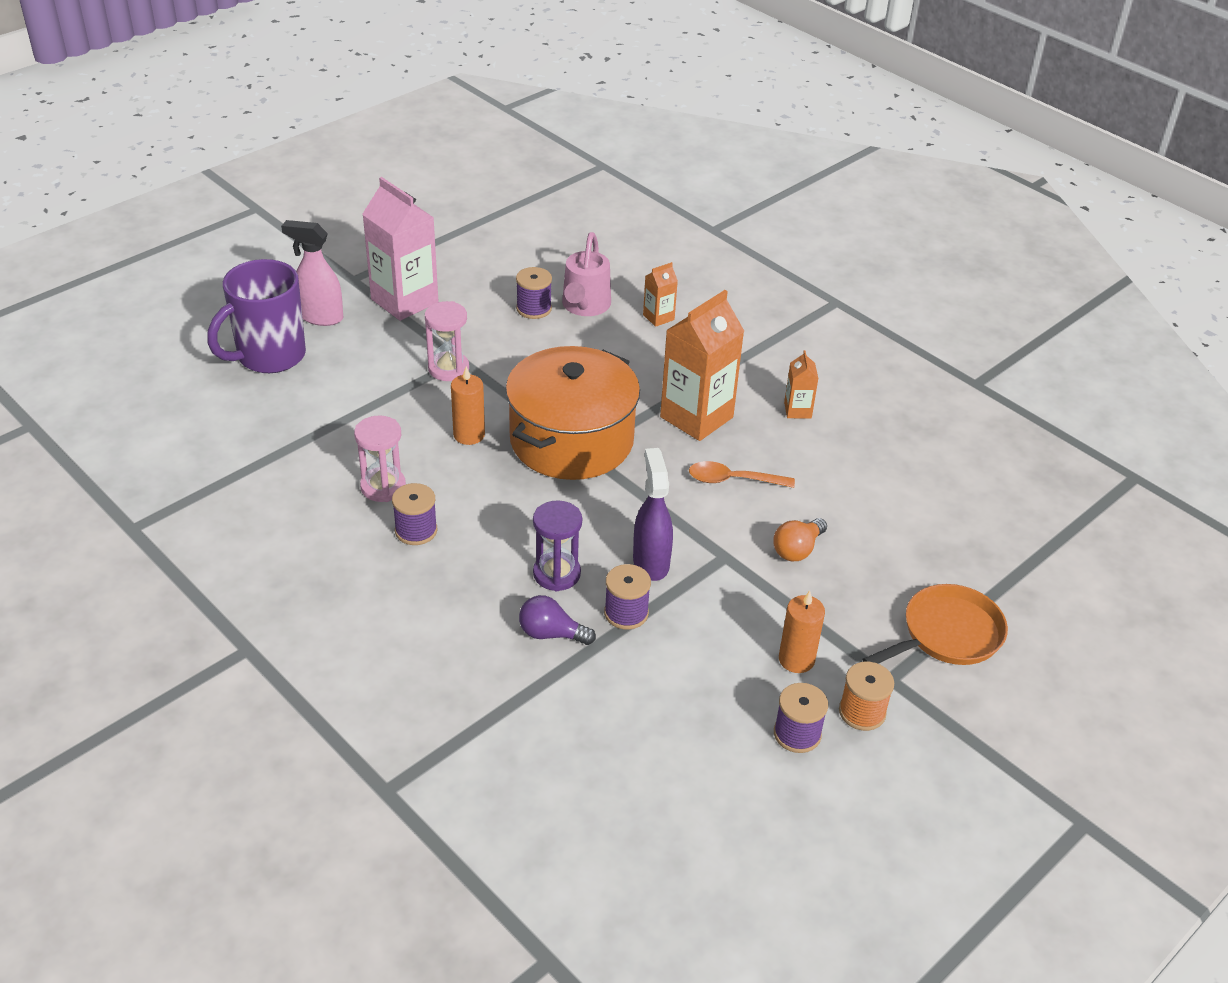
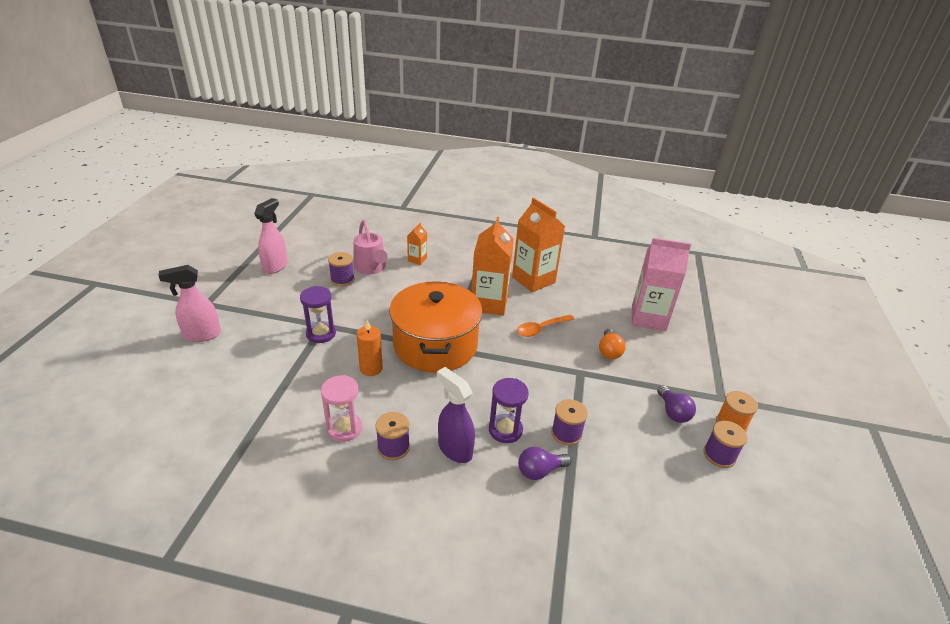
camera: 35 degrees left, 5 degrees down
(269, 356) = (183, 376): purple mug -> none
(404, 301) = (255, 304): pink carton -> pink carton (648, 318)
(448, 369) = (321, 334): pink hourglass -> purple hourglass
(467, 259) = (275, 266): none -> pink spray bottle
(651, 562) = (548, 395): purple spray bottle -> purple spray bottle (454, 449)
(796, 659) = (673, 412): orange candle -> purple light bulb
(797, 410) = (533, 280): orange carton -> orange carton, size x2.11
(946, 634) = (716, 361): orange pan -> none

